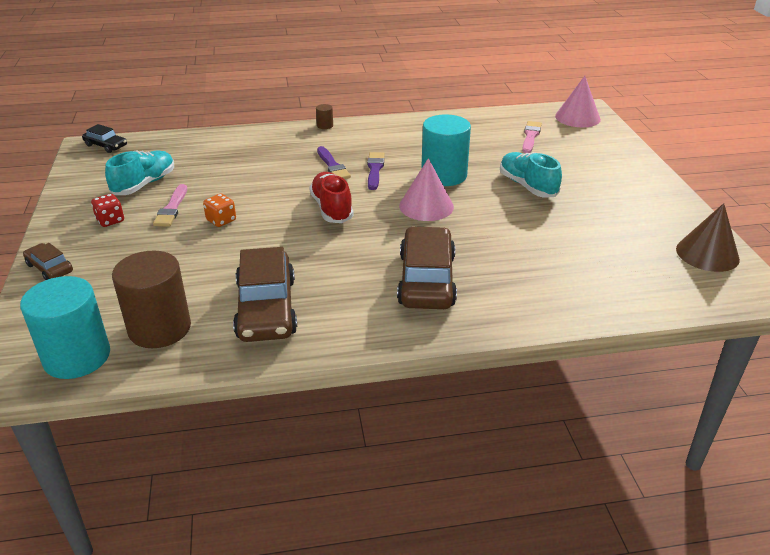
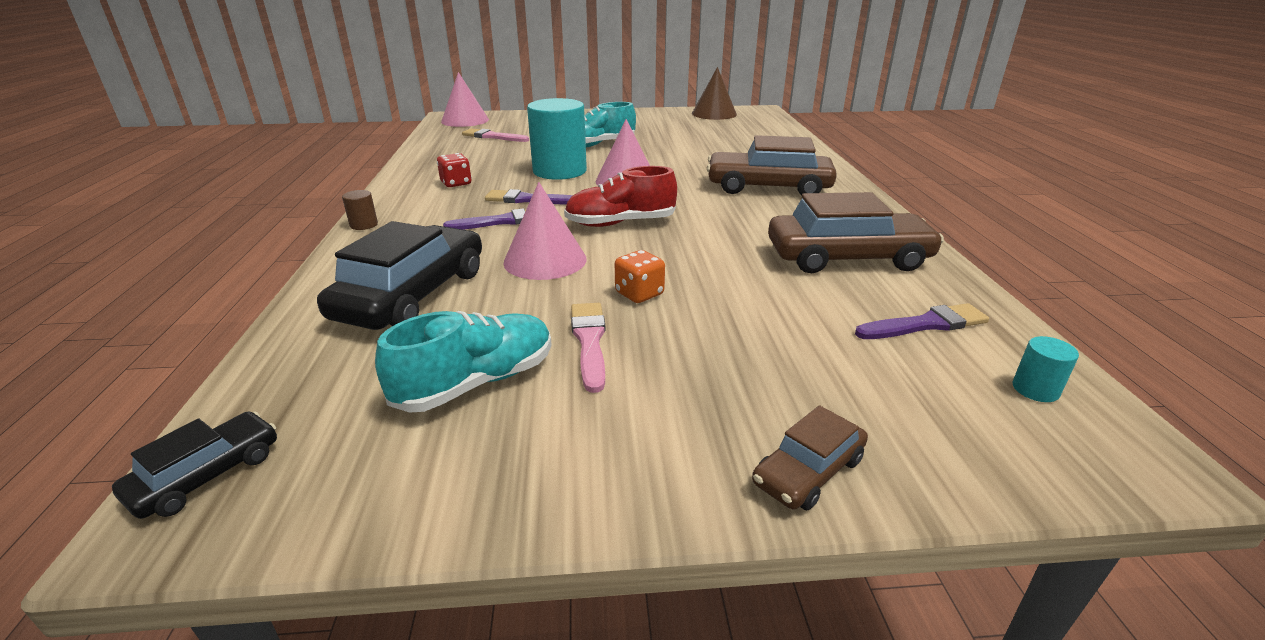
camera: 85 degrees left, 5 degrees down
(77, 357) = (1035, 389): turquoise cylinder -> turquoise cylinder, size x0.40
(110, 220) = (621, 411): red dice -> red dice (456, 183)
(144, 184) = (477, 382): turquoise shoe -> turquoise shoe turned 105 degrees clockwise
(159, 328) = (925, 324): brown cylinder -> purple brush
(172, 208) = (589, 341): pink brush -> pink brush turned 105 degrees counterclockwise
(231, 156) = (412, 294): none -> black car
(271, 187) = (545, 260): none -> pink cone

